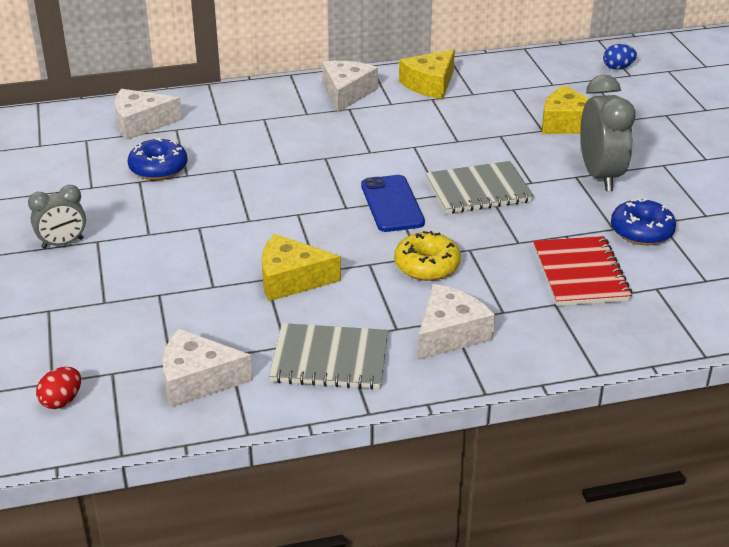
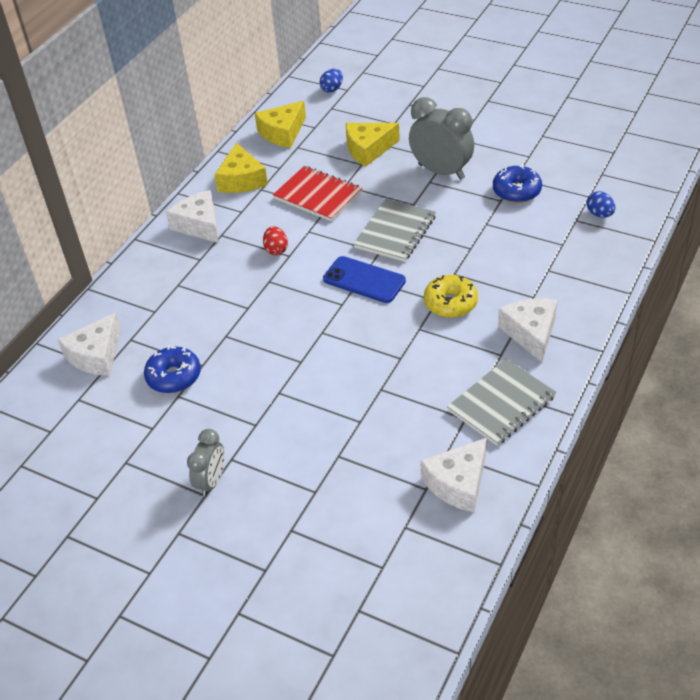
camera: 45 degrees left, 10 degrees up
(62, 401) = (410, 571): red egg -> red egg (276, 250)
(291, 279) = (395, 376): yellow cheese -> yellow cheese (282, 133)
(580, 274) = (530, 241): red notebook -> red notebook (318, 195)
(689, 299) = (599, 214): none -> blue egg

